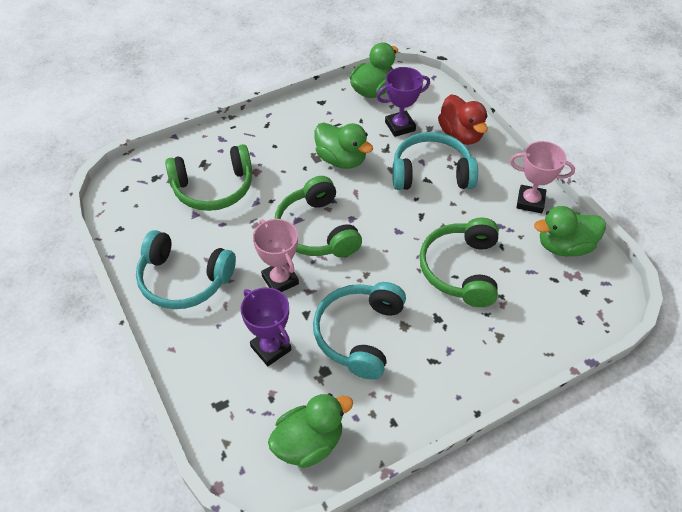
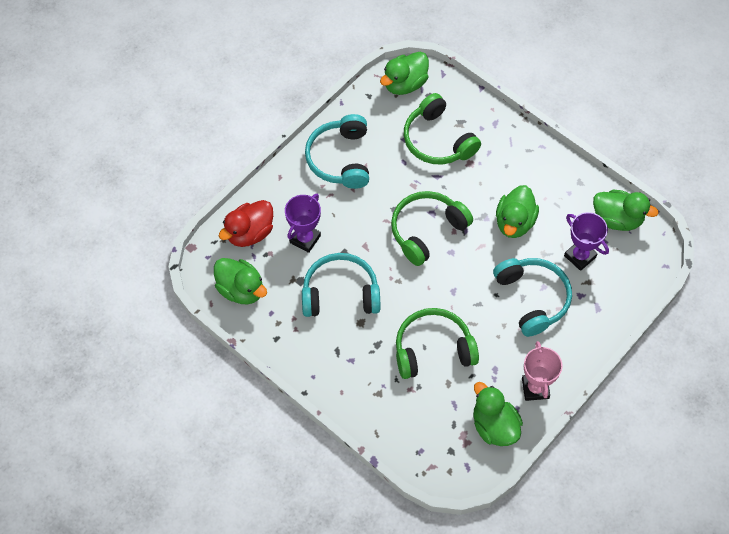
camera: 70 degrees right, 10 degrees up
(127, 193) = (405, 84): none -> green duck
(280, 280) = (367, 222): pink trophy -> none
(460, 135) = (594, 310): red duck -> red duck (249, 233)

